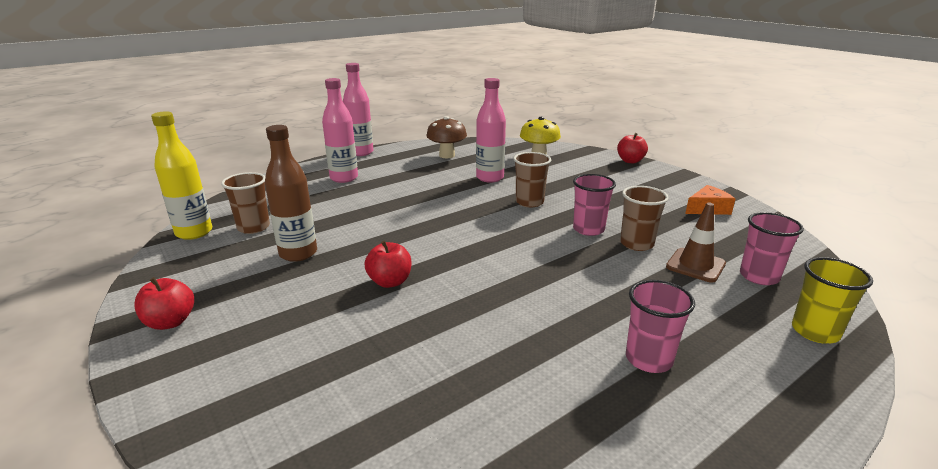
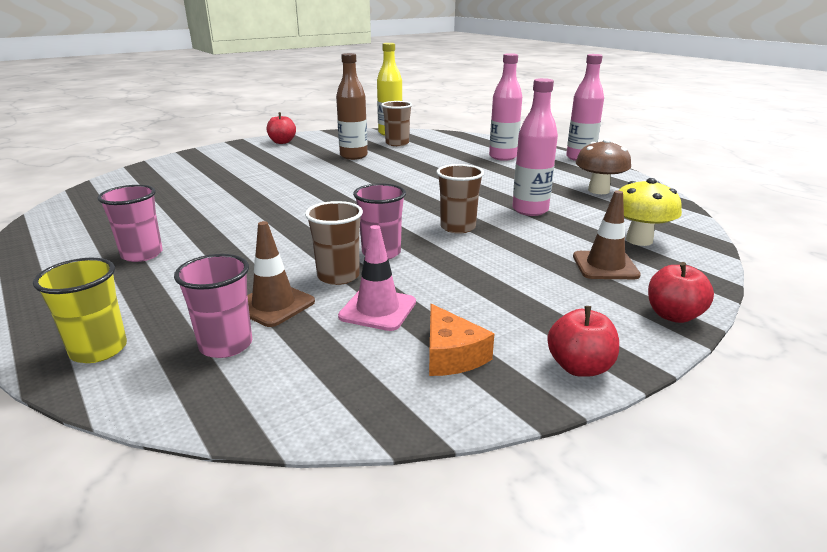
camera: 90 degrees right, 0 degrees up
(390, 282) = (303, 179): red apple -> red apple (579, 367)
(579, 167) = (605, 266): none -> brown traffic cone
(675, 228) = (377, 309): none -> pink traffic cone

